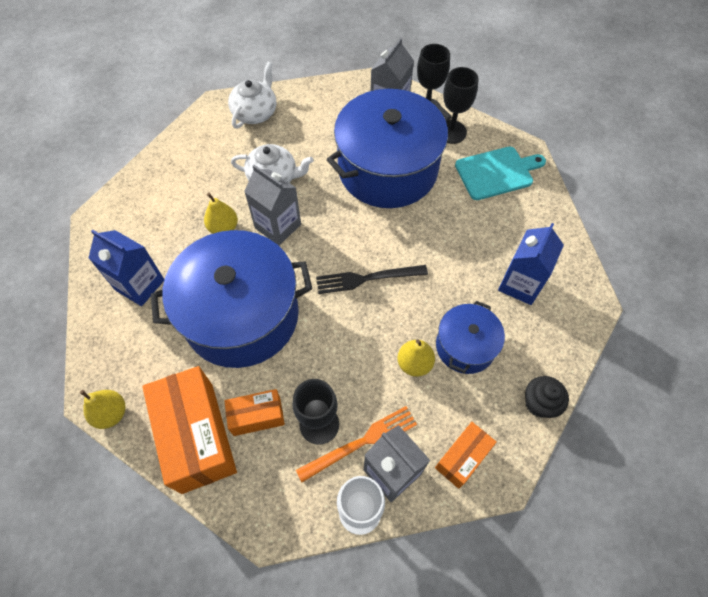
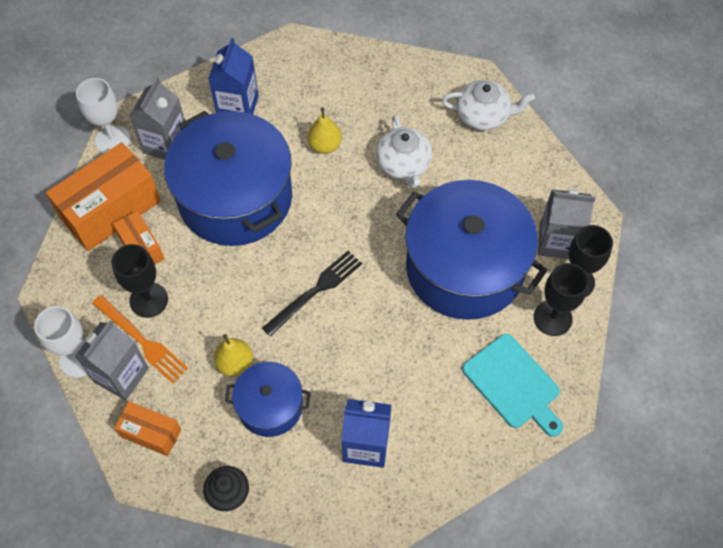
camera: 70 degrees right, 0 degrees up
(111, 413) = (112, 140): yellow pear -> white goblet
(278, 226) = (346, 190): grey carton -> grey carton (166, 144)
(367, 278) = (315, 291): black fork -> black fork turned 75 degrees clockwise

